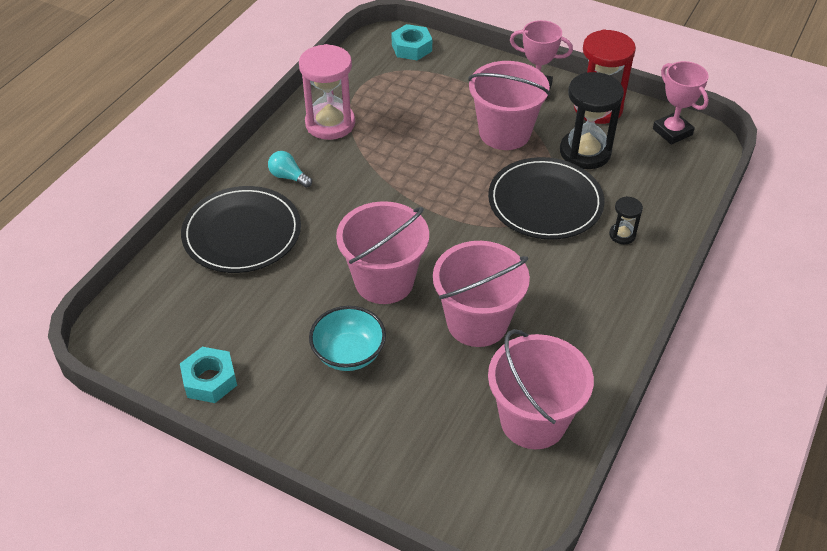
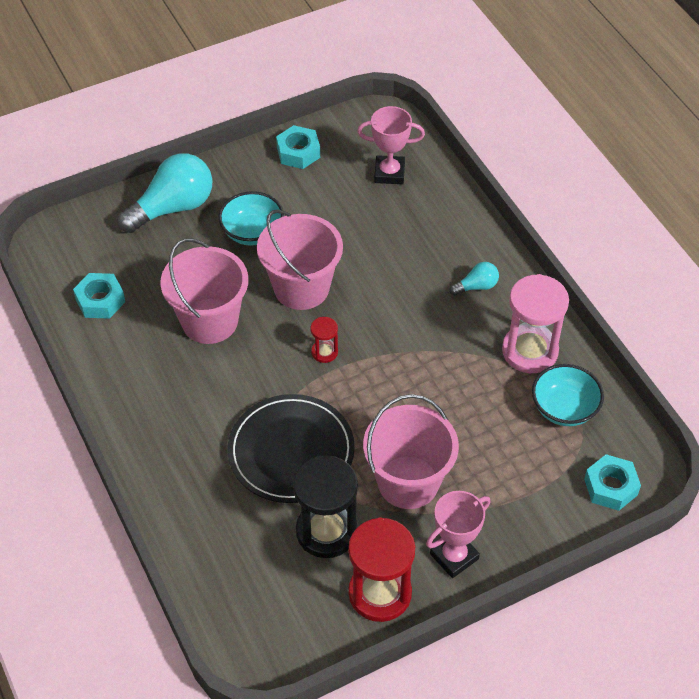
camera: 125 degrees right, 5 degrees up
(242, 233) = (430, 227): black plate -> none
(367, 89) = (564, 408): none -> turquoise bowl
(369, 440) = (173, 207): none -> turquoise light bulb
(438, 231) = (324, 352): none -> red hourglass
(533, 420) = (100, 300): pink bucket -> turquoise nut
(622, 235) = (203, 482): black hourglass -> none
(672, 132) = (290, 636): pink trophy -> pink trophy (389, 173)

